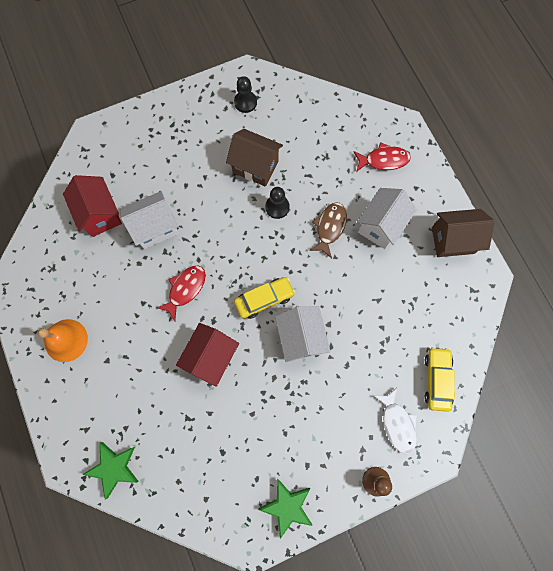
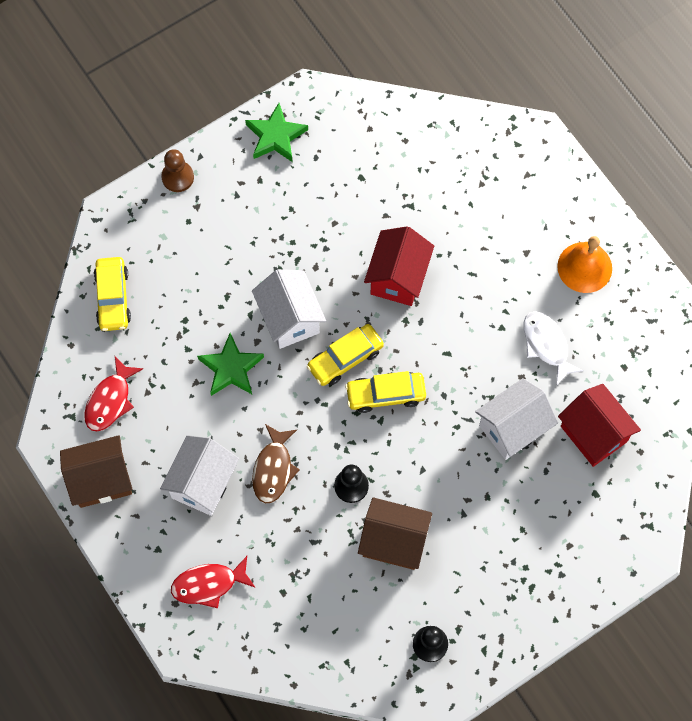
camera: 170 degrees right, 5 degrees down
(114, 468) = (482, 142): green star -> green star (231, 368)
(185, 289) = (451, 354): red fish -> red fish (110, 400)
(240, 267) = (385, 394): none -> yellow car
(397, 424) = (158, 240): white fish -> white fish (546, 345)

